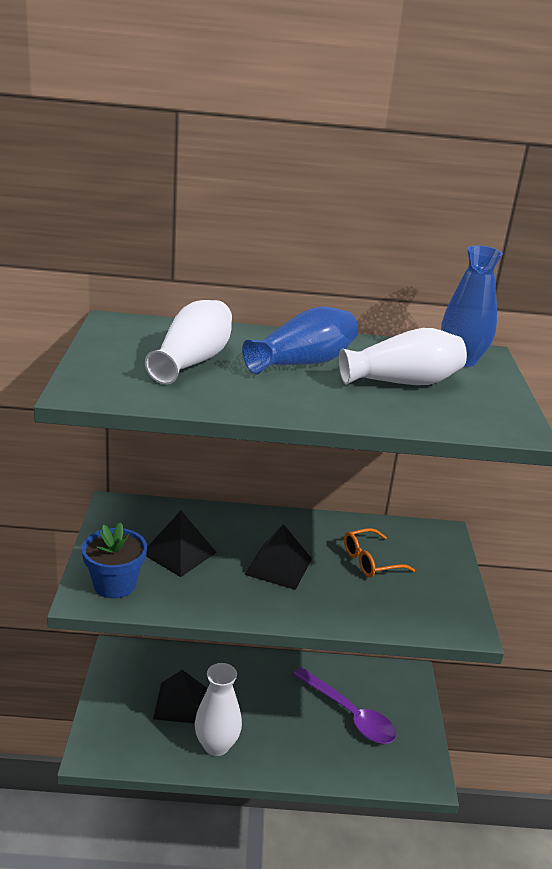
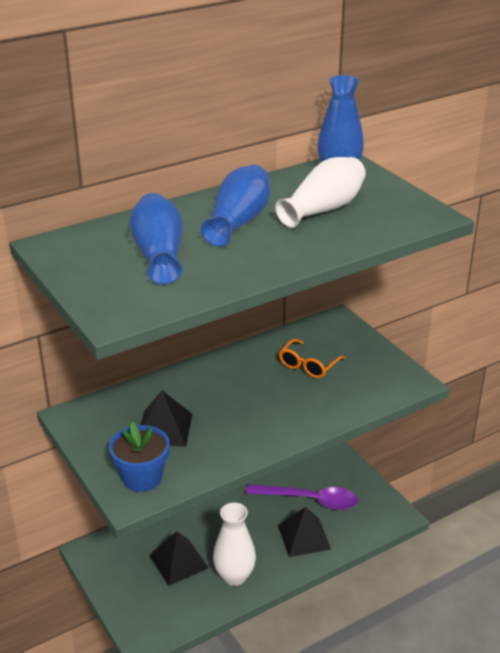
camera: 30 degrees left, 5 degrees up
(192, 361) = (159, 255): white vase -> blue vase
(278, 566) = (249, 401): black pyramid -> black pyramid (304, 537)

